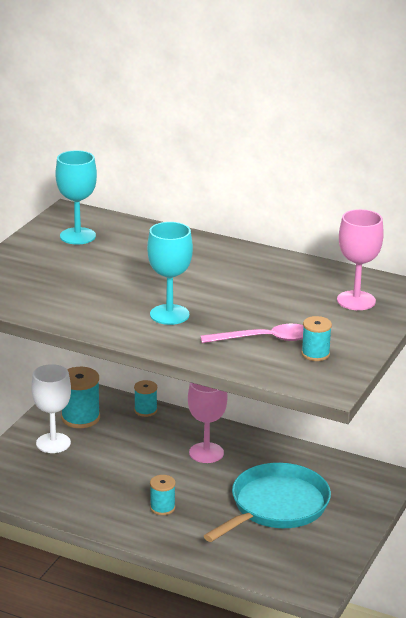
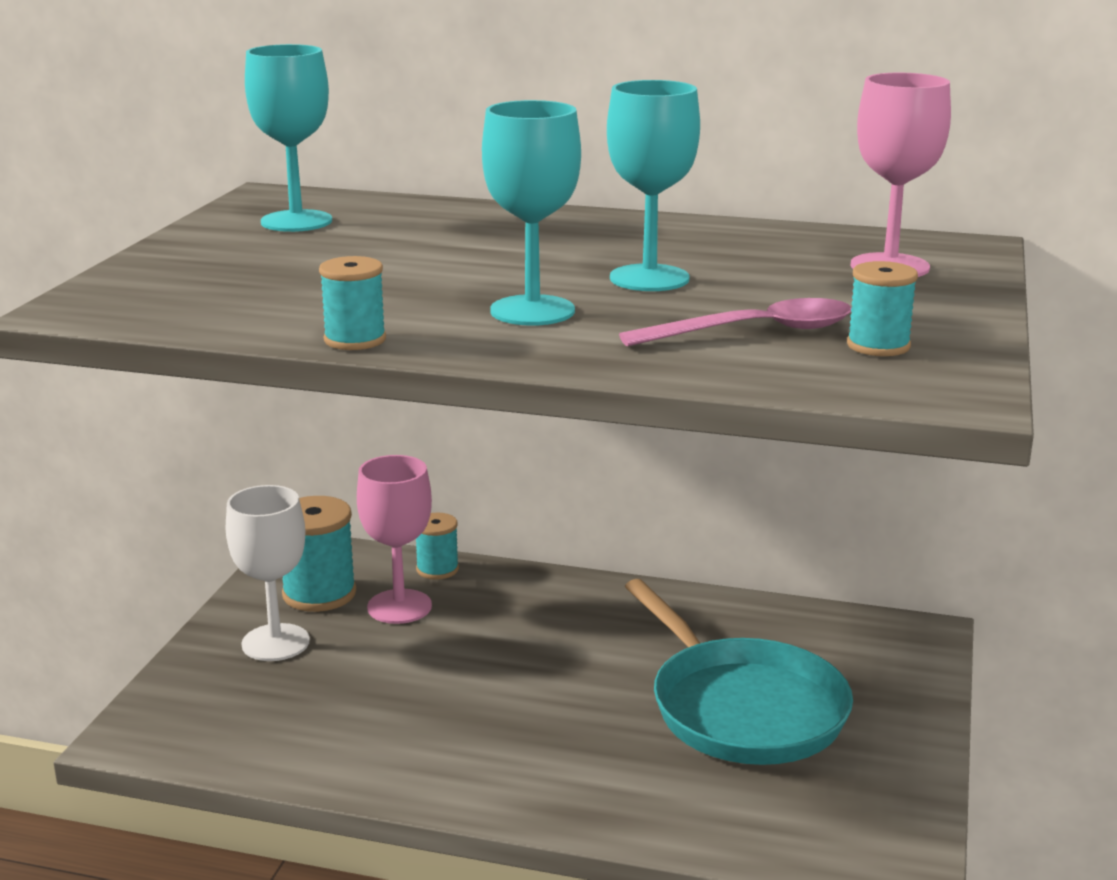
camera: 10 degrees left, 5 degrees down
(162, 508) = (523, 738): turquoise spool -> turquoise spool (355, 340)
(206, 453) = (573, 628): pink goblet -> pink goblet (399, 607)
(234, 297) = (649, 278): none -> turquoise goblet
(276, 506) = (743, 708): turquoise pan -> turquoise pan turned 120 degrees clockwise

